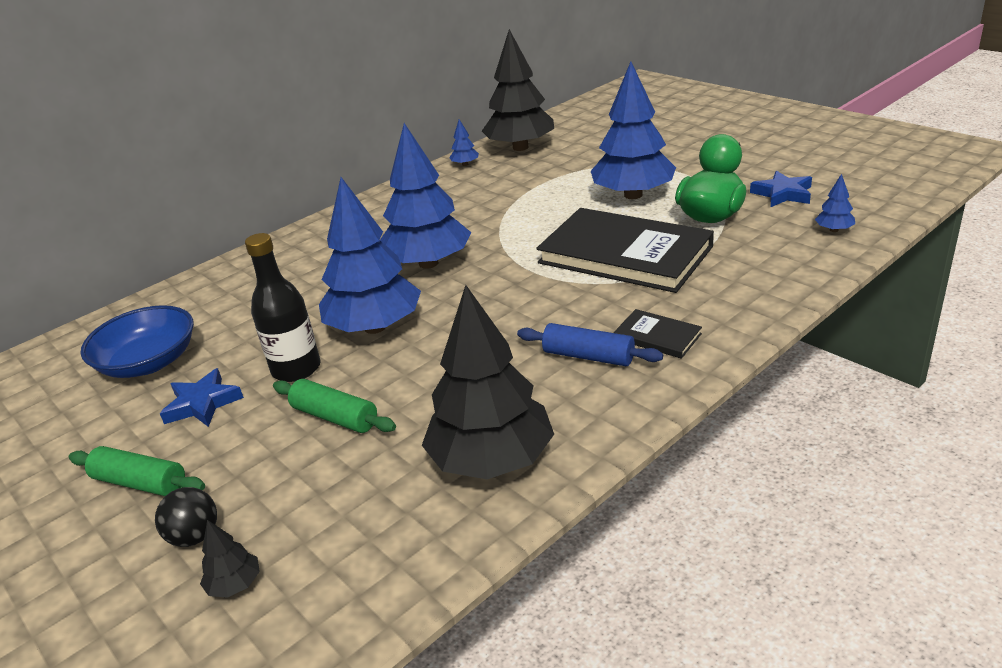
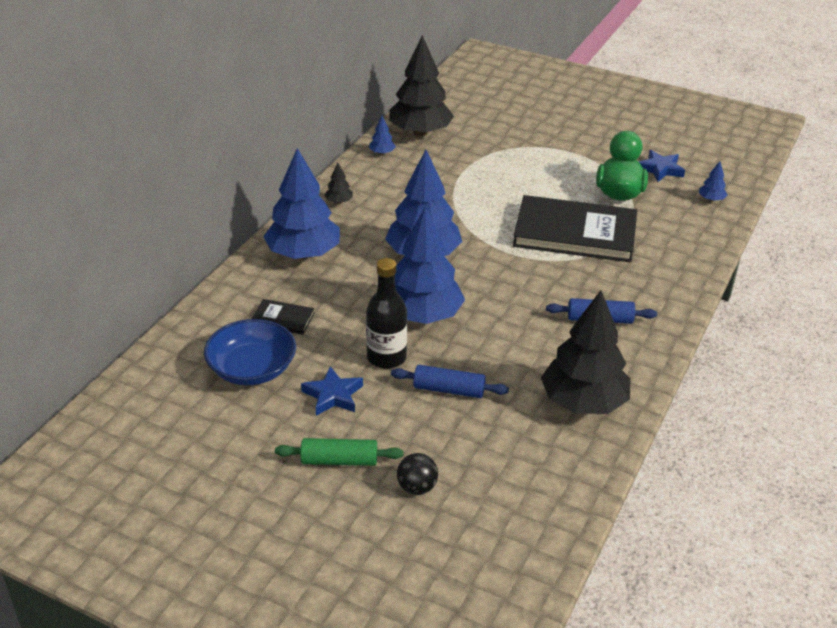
camera: 25 degrees left, 5 degrees up
(235, 585) = (473, 510): black tree -> black tree (339, 201)
(335, 417) = (449, 390): green rolling pin -> blue rolling pin
(633, 195) = (548, 177): blue tree -> blue tree (304, 254)
(657, 336) = (637, 298): black book -> black book (283, 319)

